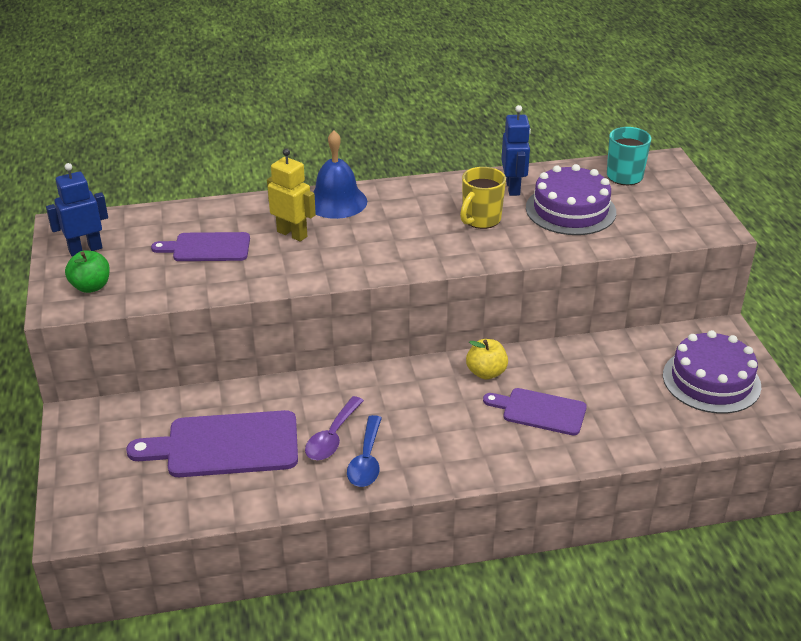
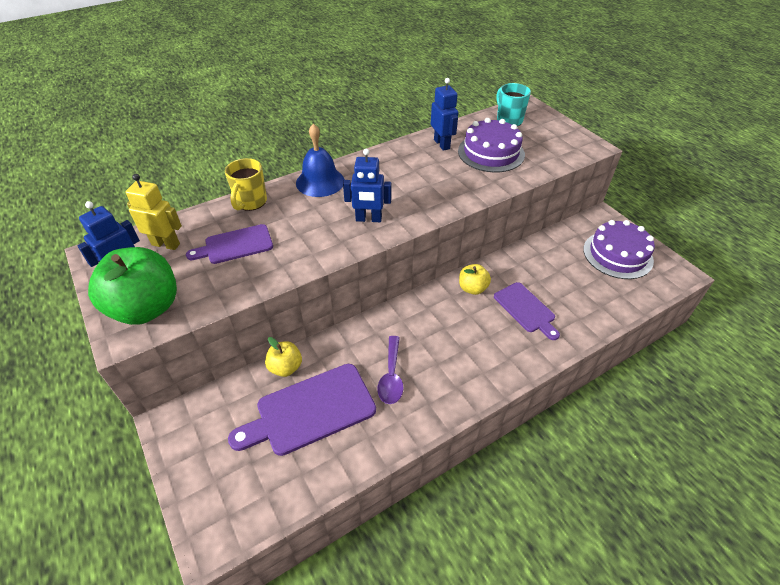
camera: 20 degrees left, 10 degrees up
(91, 286) = (146, 308): green apple -> green apple, size x1.94
(219, 398) = (285, 367): none -> yellow apple
(292, 234) = (300, 217): yellow robot -> yellow robot (166, 244)
(366, 460) = (427, 389): blue spoon -> none
(369, 253) = (368, 219): none -> blue robot
(480, 220) = (434, 173): yellow mug -> yellow mug (250, 202)
(540, 411) = (525, 309): purple cutting board -> purple cutting board turned 120 degrees counterclockwise

